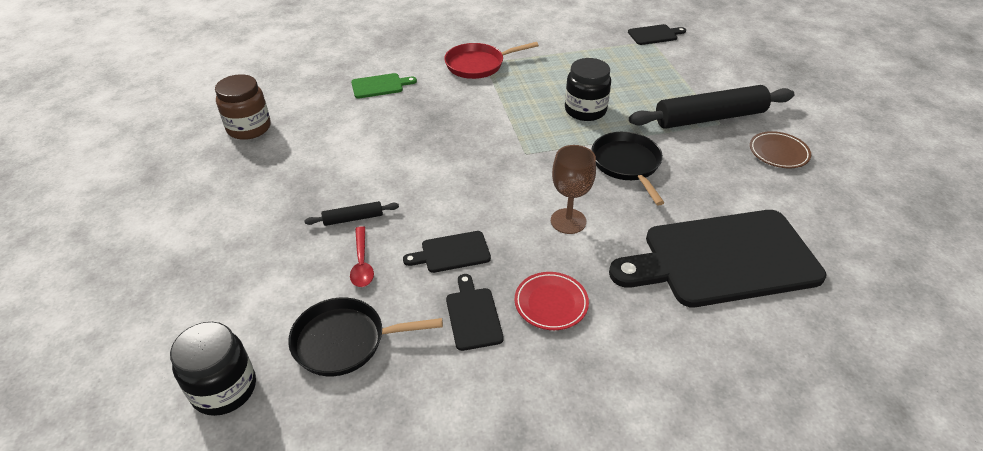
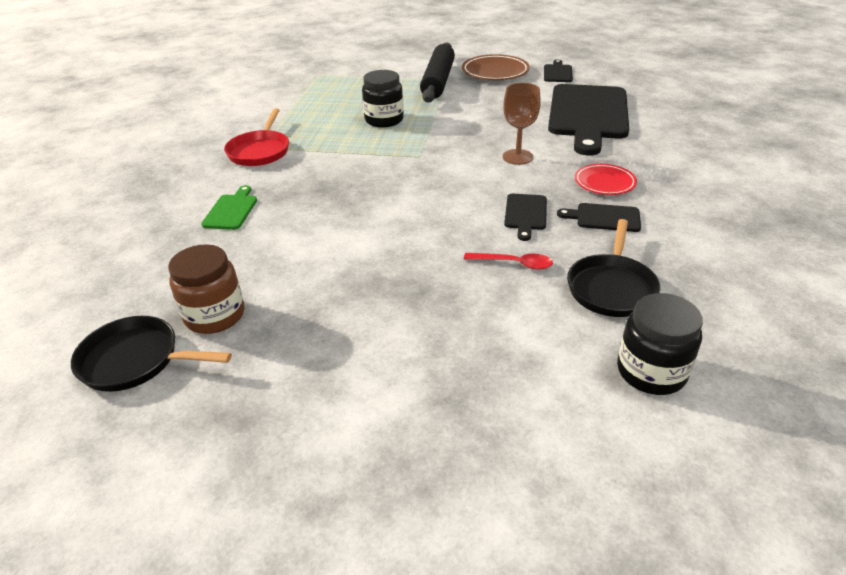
camera: 65 degrees left, 5 degrees down
(353, 218) = (445, 260): black rolling pin -> none
(627, 164) = (467, 121): black pan -> black pan (136, 360)
(654, 35) = (310, 72): black cutting board -> black cutting board (557, 73)
(778, 153) = (495, 72): brown plate -> brown plate, size x1.54

